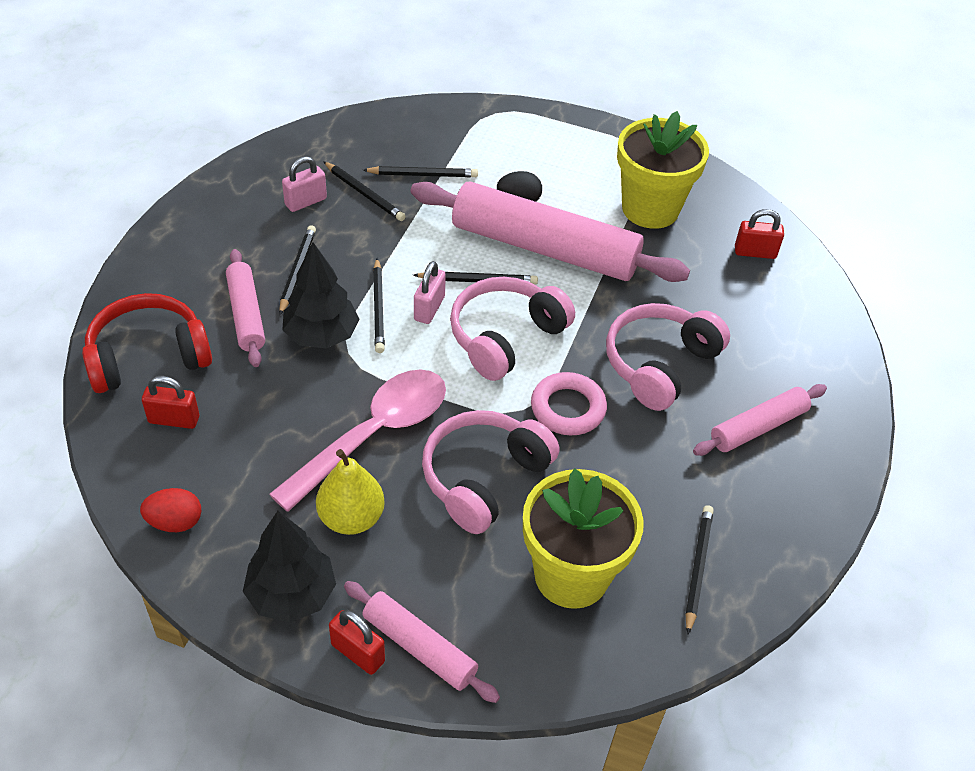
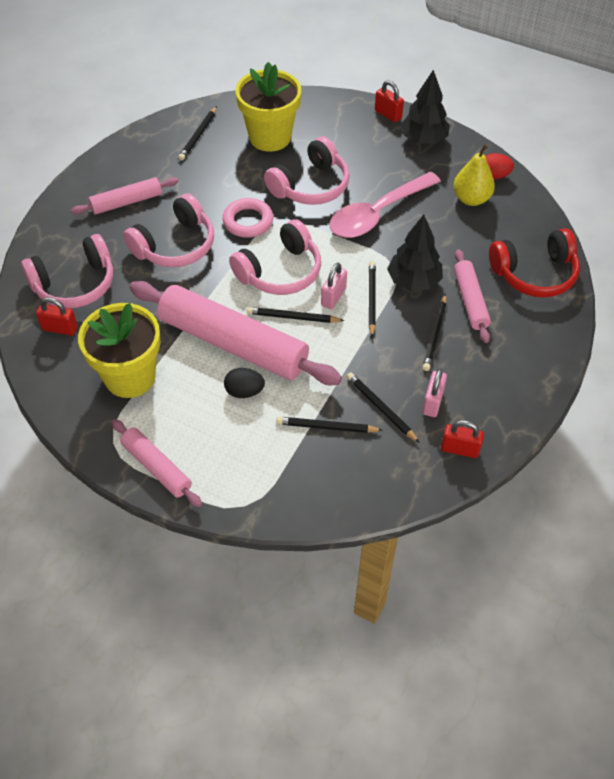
camera: 170 degrees left, 5 degrees up
(174, 420) = (507, 231): red padlock -> red padlock (459, 449)
(306, 202) = (432, 402): pink padlock -> pink padlock turned 45 degrees counterclockwise
(351, 518) = (391, 171): yellow pear -> yellow pear (471, 199)
(419, 647) = (356, 114): pink rolling pin -> pink rolling pin (156, 467)
(766, 304) = (75, 284): none -> pink headphones

